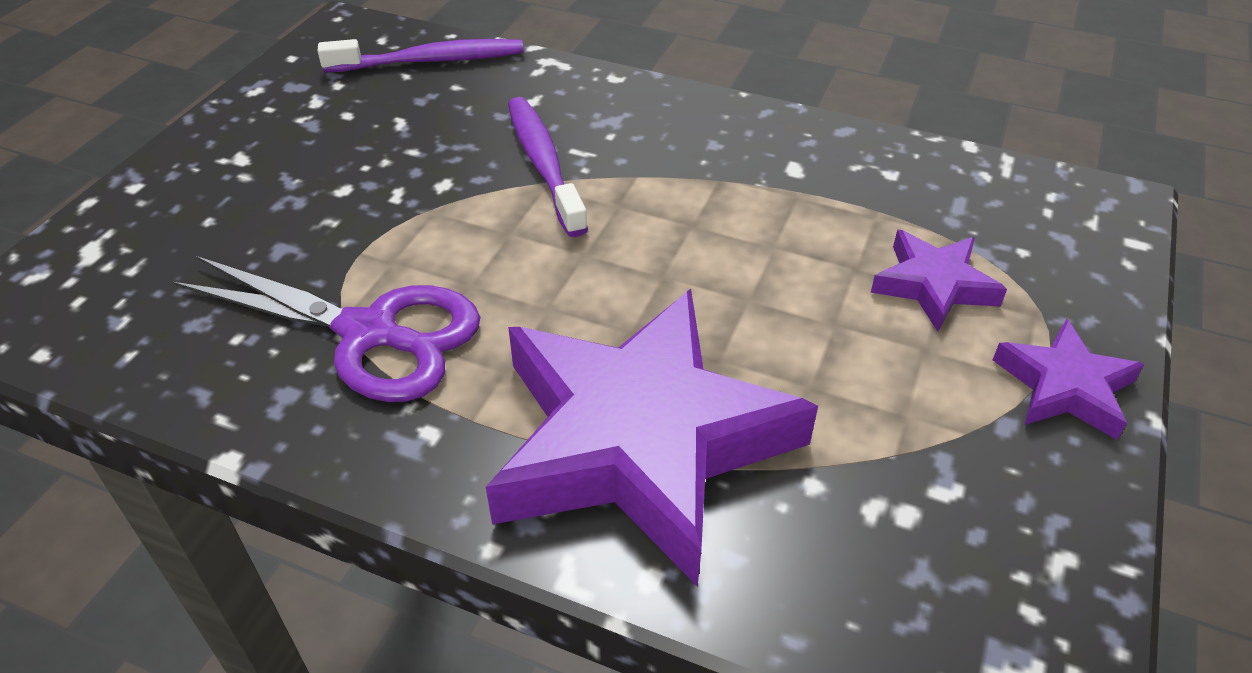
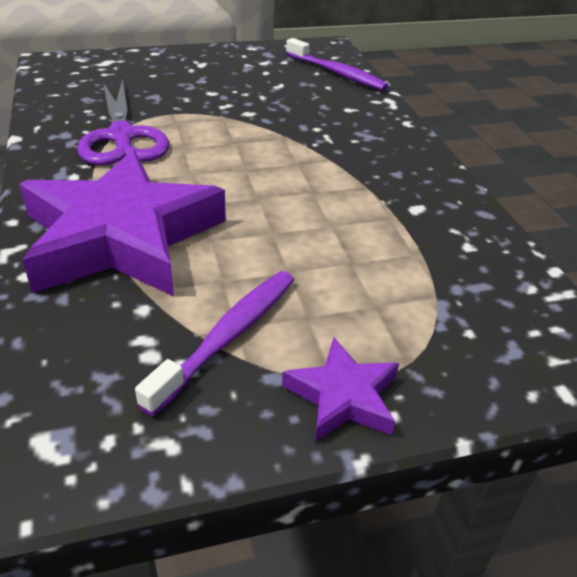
camera: 50 degrees right, 5 degrees down
(543, 164) = (301, 131): purple toothbrush -> purple toothbrush (228, 336)
(933, 285) = (376, 300): purple star -> none

